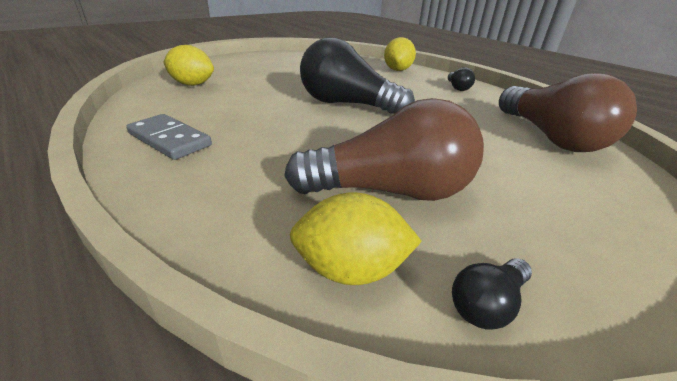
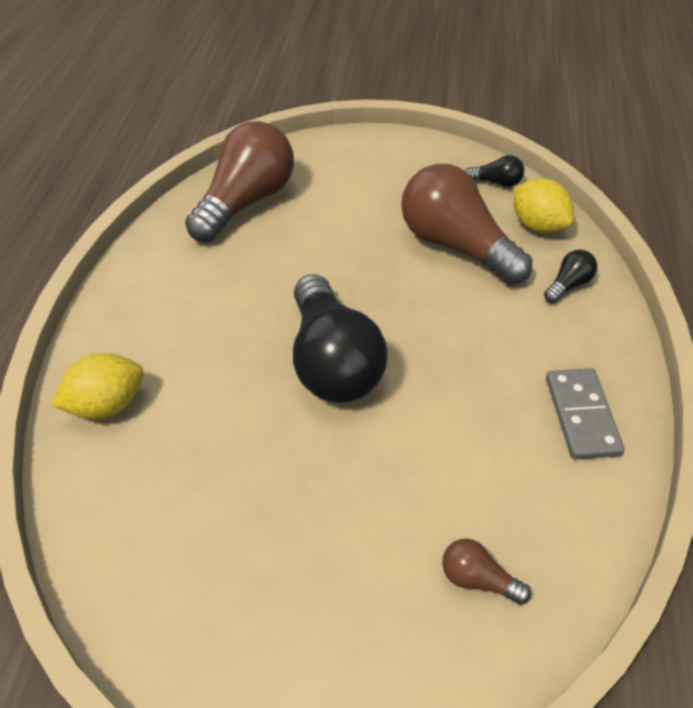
camera: 130 degrees left, 15 degrees up
(192, 84) = (478, 579): yellow lemon -> brown light bulb
(457, 88) = (142, 305): black light bulb -> black light bulb (568, 285)

